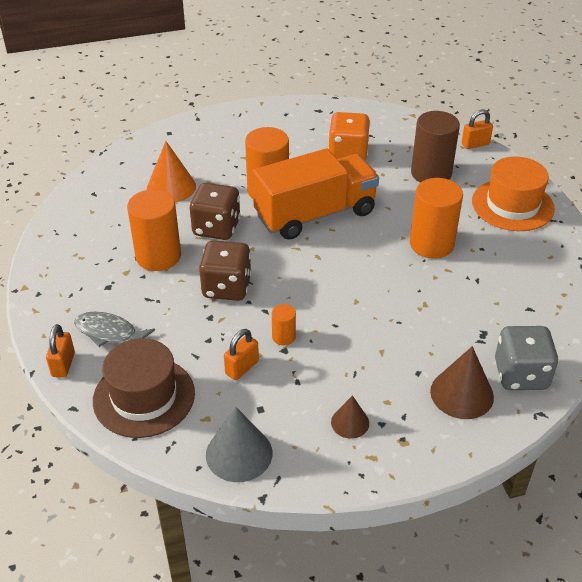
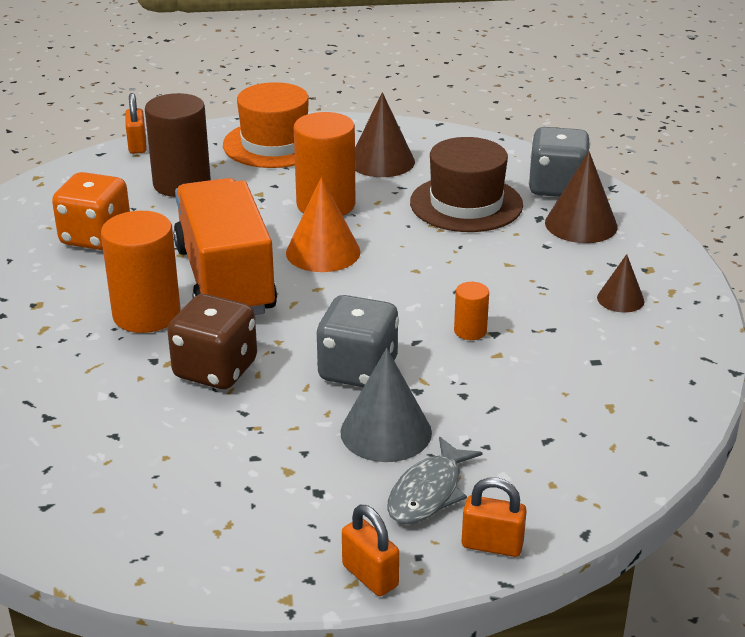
camera: 80 degrees left, 10 degrees down
(144, 397) = (567, 460): brown hat -> brown hat (466, 204)
(158, 256) = (261, 433): orange cylinder -> none
(171, 187) = (81, 410): orange cone -> orange cone (323, 252)
(226, 287) = (358, 370): brown dice -> grey dice
(239, 453) = (669, 384): grey cone -> grey cone (386, 432)
(242, 368) = (522, 370): orange padlock -> orange padlock (370, 576)
(514, 264) = (381, 161): none -> brown cone

